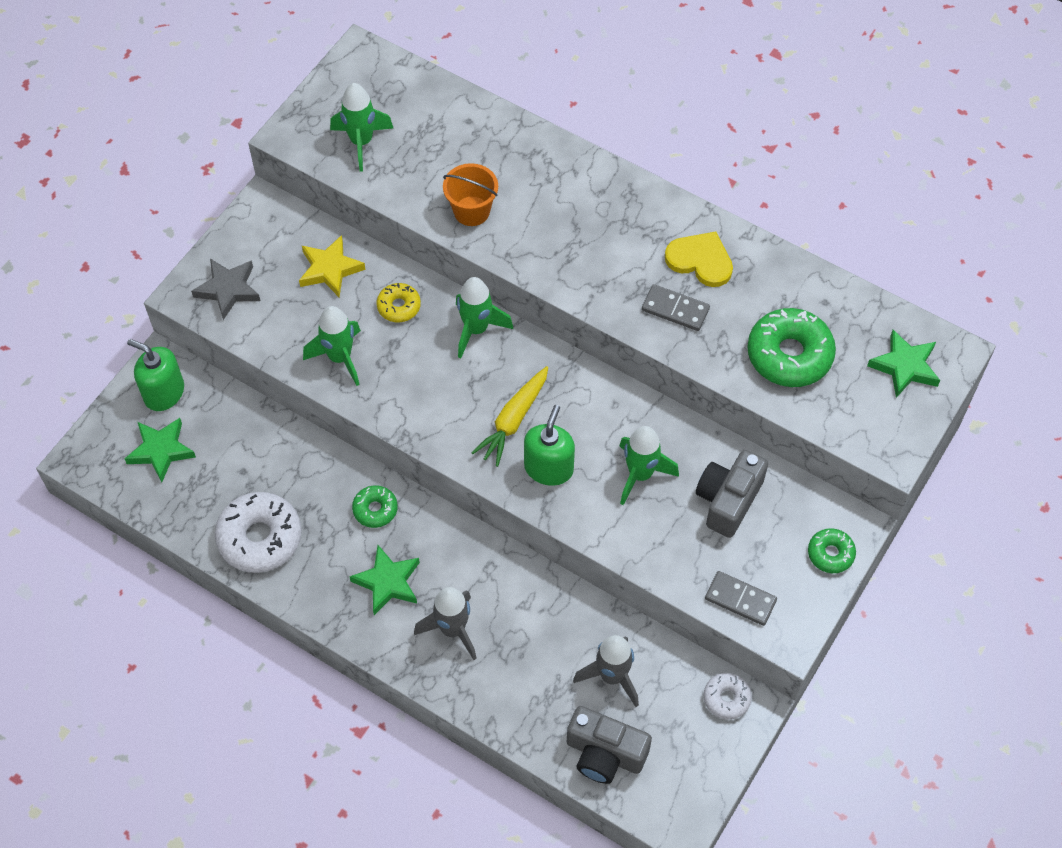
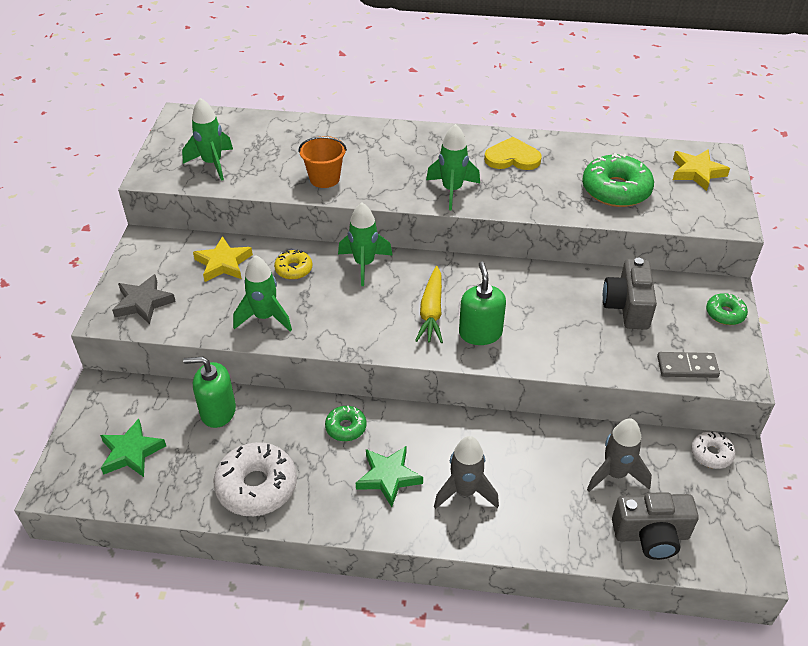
camera: 25 degrees left, 15 degrees down
(164, 392) = (113, 408): green soap dispenser -> green soap dispenser (218, 411)
(640, 474) = (552, 313): green rocket -> green rocket (452, 190)
(675, 309) = (516, 189): grey domino -> none
(904, 367) = (697, 172): green star -> yellow star

